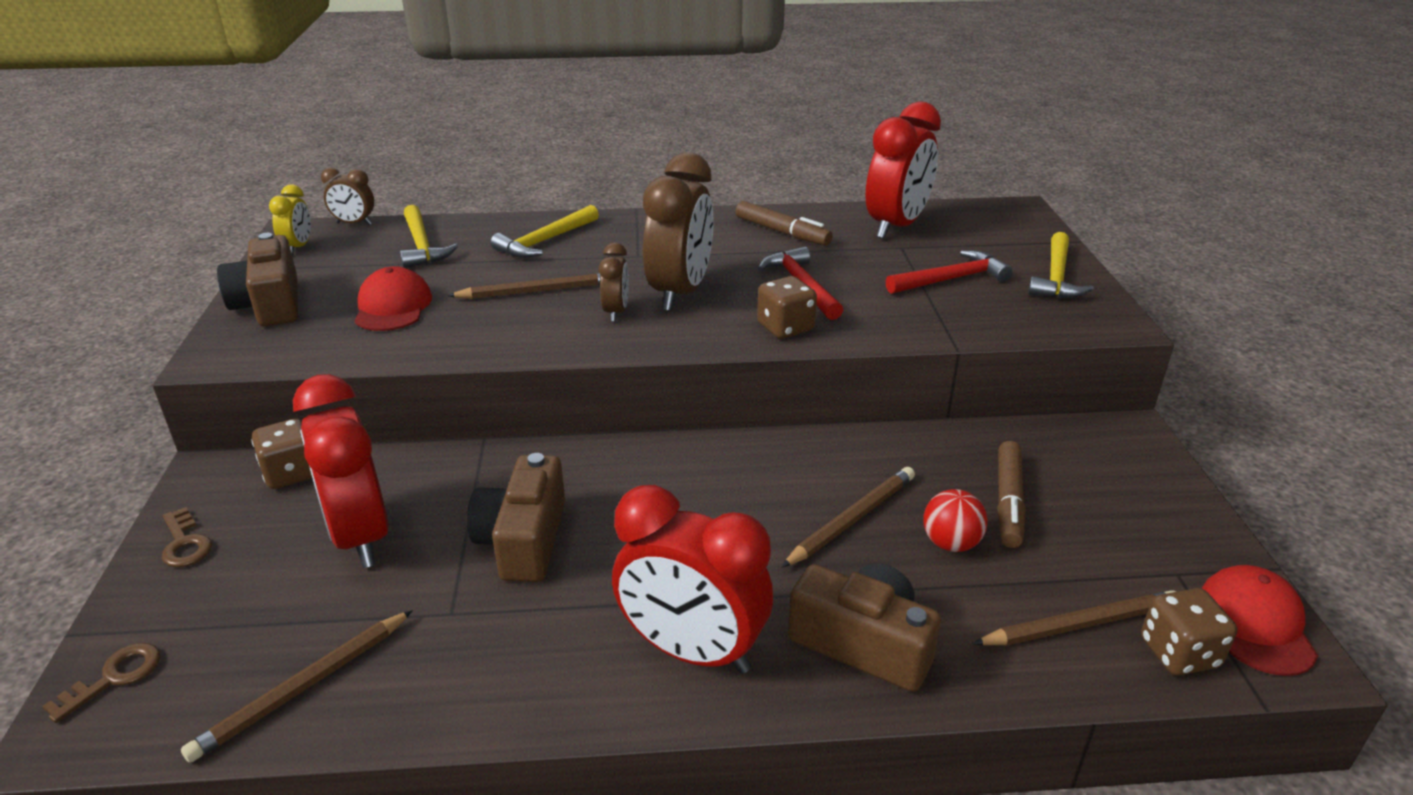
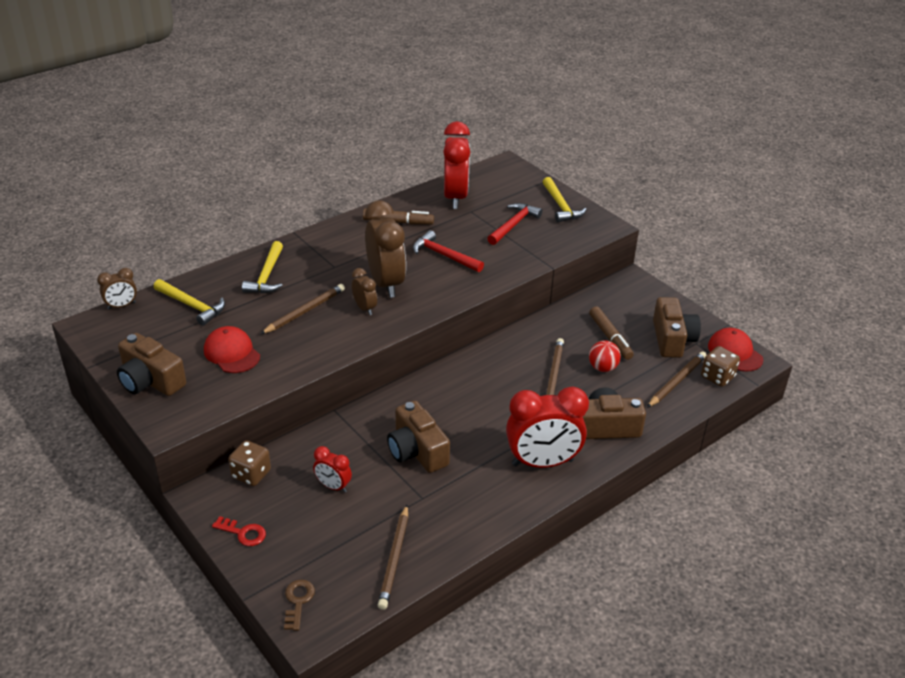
camera: 35 degrees left, 5 degrees up
(185, 543) = (243, 533): brown key -> red key
(298, 247) = (108, 336): yellow clock -> none
(360, 536) = (333, 486): red clock -> red clock, size x0.49
(785, 328) = (461, 285): brown dice -> none
(1131, 548) = (672, 339): none -> brown camera

